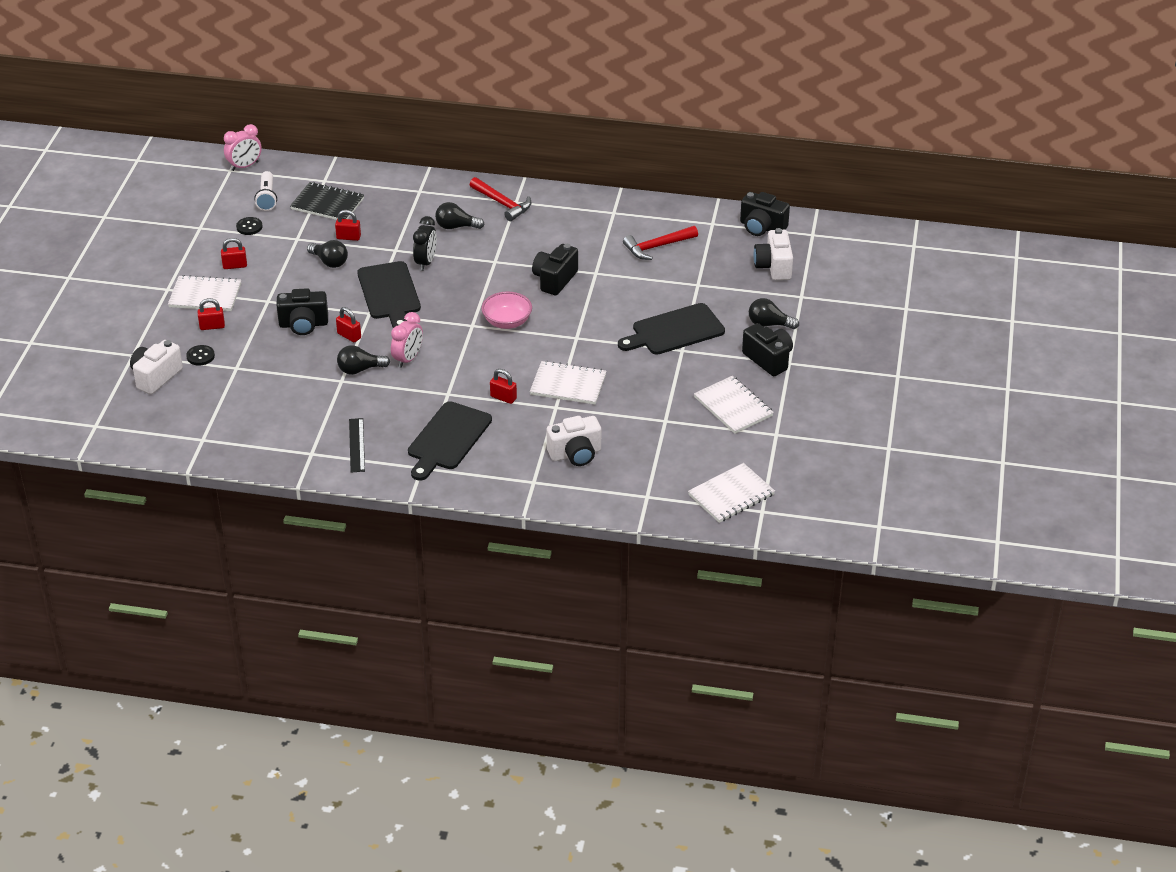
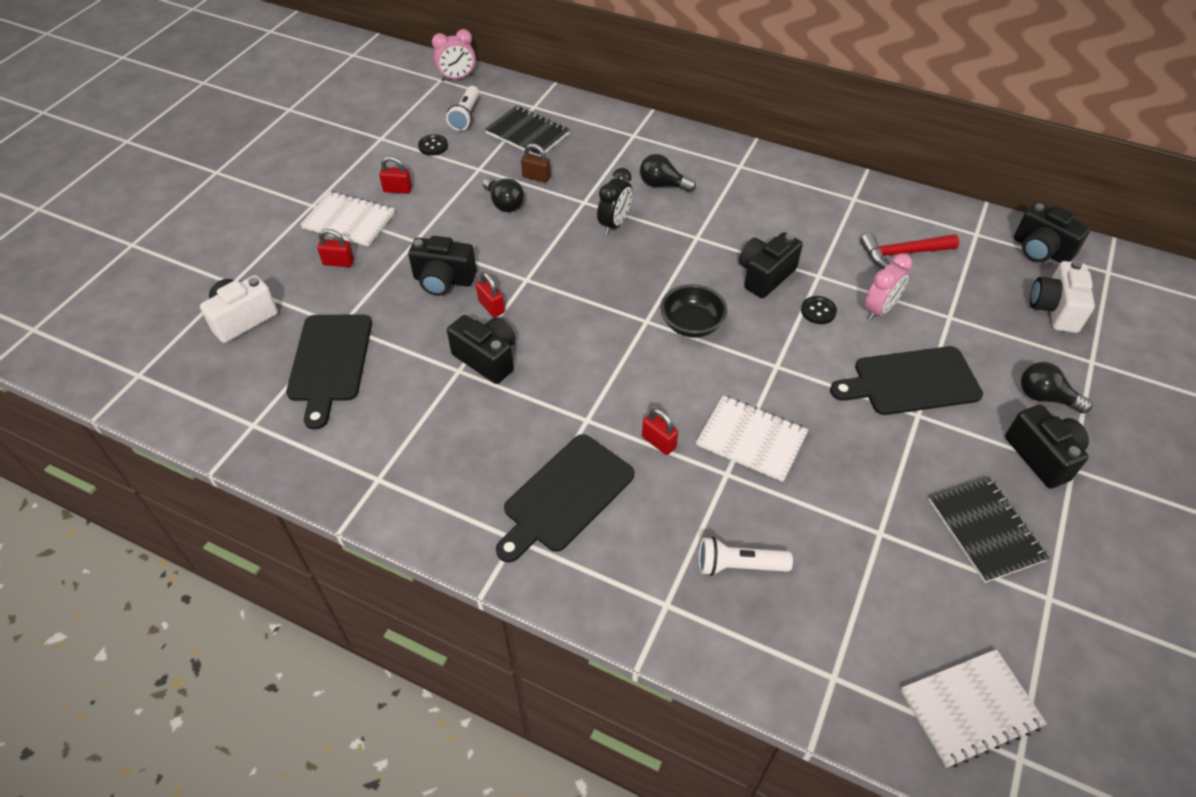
camera: 15 degrees right, 10 degrees up
(200, 356) = (307, 300): black button -> black button (818, 311)
(348, 237) = (536, 177): red padlock -> brown padlock
(356, 445) = (441, 479): black ruler -> none
(360, 369) = (487, 358): black light bulb -> black camera
(389, 293) = (559, 257): black cutting board -> black cutting board (329, 362)
(408, 359) = (552, 355): pink clock -> pink clock (879, 309)
(502, 203) = (723, 165): red hammer -> none
(507, 322) = (691, 324): pink bowl -> black bowl
(575, 454) = (738, 566): white camera -> white flashlight
(733, 407) = (985, 530): white notebook -> black notebook

